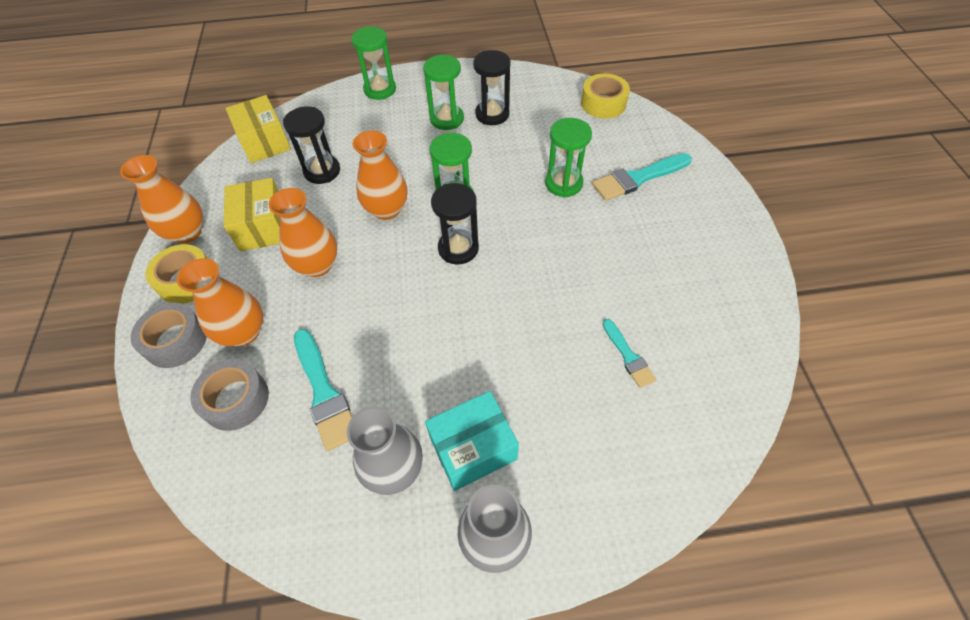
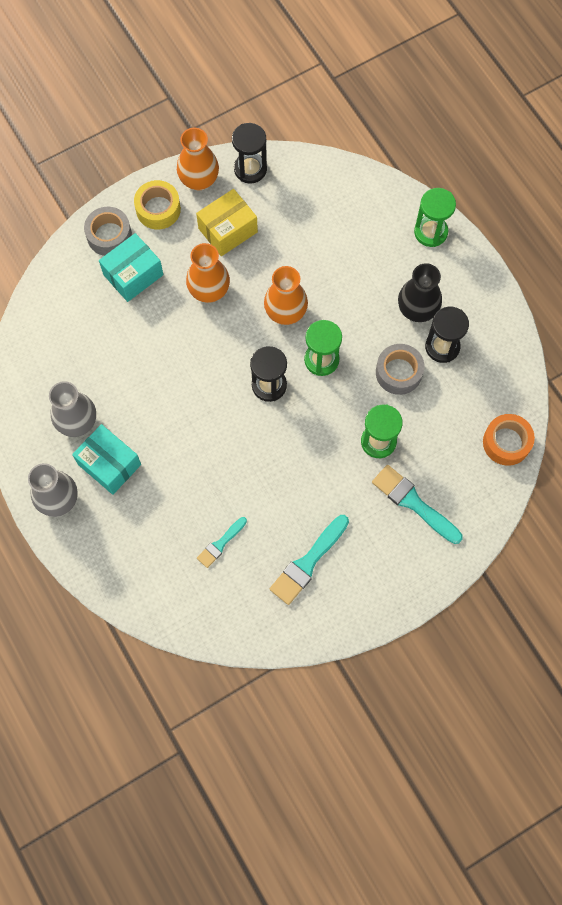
camera: 65 degrees right, 15 degrees up
(236, 399) = (84, 301): grey tape -> grey tape (398, 372)
(244, 332) = (133, 275): orange vase -> turquoise box
(264, 142) = (317, 175): yellow box -> none
(322, 171) = (305, 240): black hourglass -> black hourglass (250, 169)
(324, 392) = (110, 352): turquoise brush -> turquoise brush (308, 562)
(447, 119) = (417, 310): green hourglass -> black vase
(603, 103) = (506, 442): yellow tape -> orange tape

